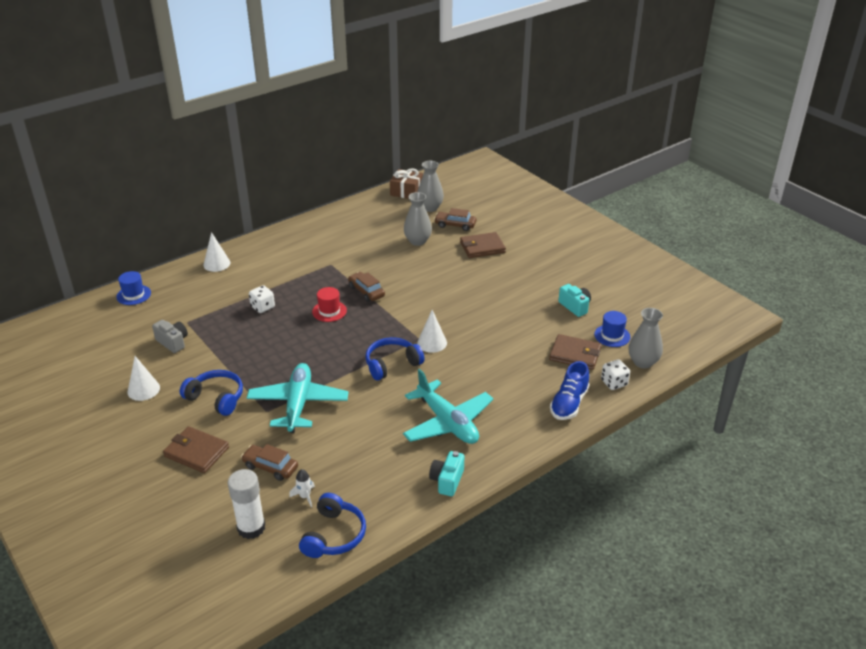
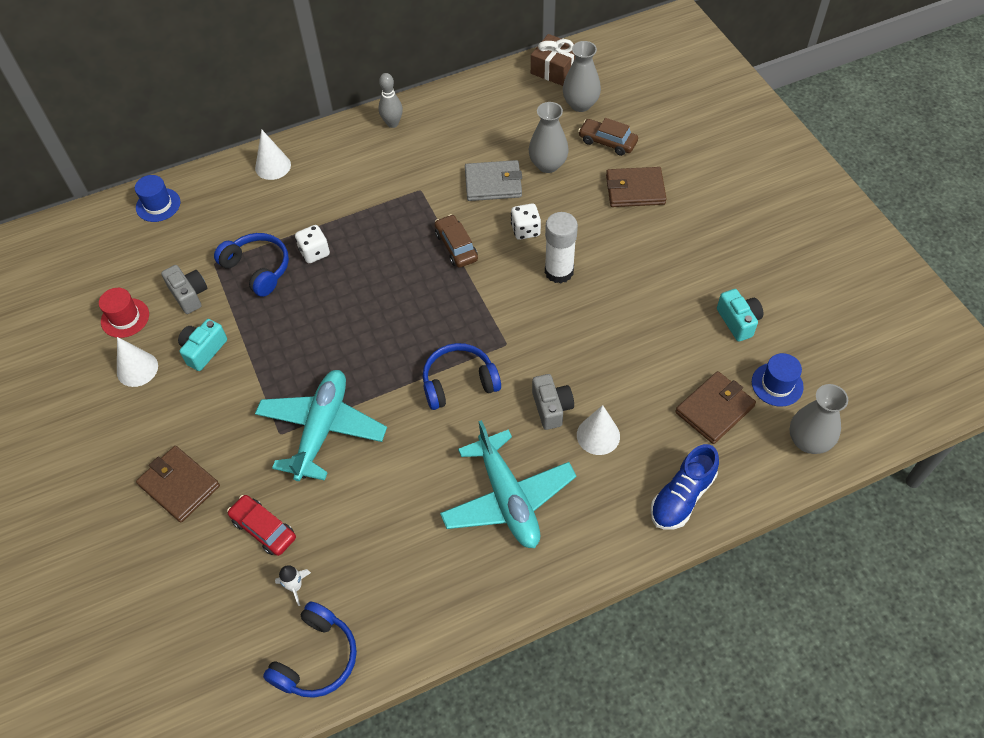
camera: 15 degrees right, 20 degrees up
(216, 398) = (222, 400): blue headphones -> blue headphones (258, 269)
(251, 528) = (218, 623): white glue stick -> white glue stick (559, 271)
(270, 467) = (263, 529): brown car -> red car
(299, 231) = (392, 123): none -> grey bowling pin
(329, 311) = (399, 274): red hat -> red hat (125, 318)
(382, 255) = (493, 183): none -> grey wallet
(432, 343) = (522, 353): white cone -> white cone (598, 435)
(447, 480) = (482, 598): turquoise camera -> turquoise camera (204, 350)
(462, 369) = (551, 408): none -> grey camera
(575, 354) = (714, 409): brown wallet -> brown wallet turned 75 degrees counterclockwise
(614, 383) = (756, 472): white dice -> white dice (525, 230)

